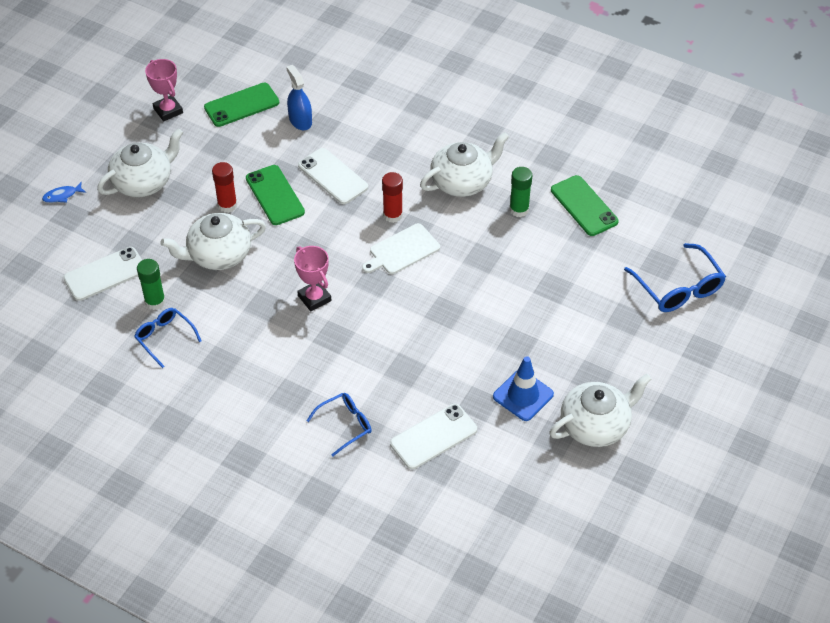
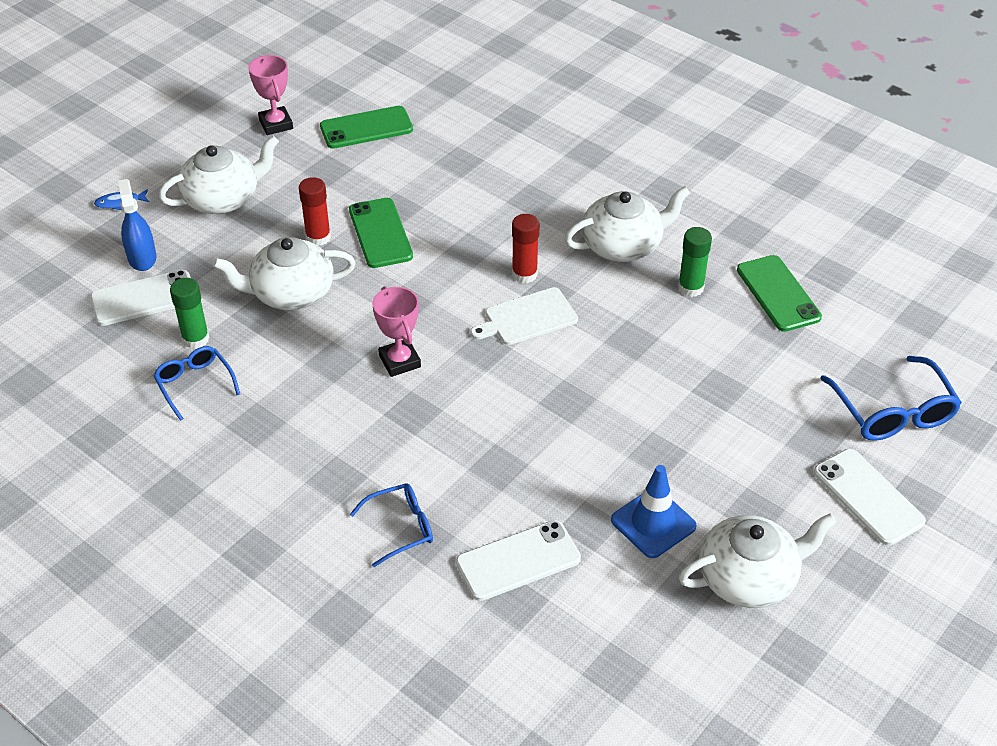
camera: 10 degrees right, 5 degrees down
(300, 120) = (433, 153): blue spray bottle -> blue spray bottle (142, 258)
(333, 176) = (458, 220): white phone -> white phone (868, 497)

